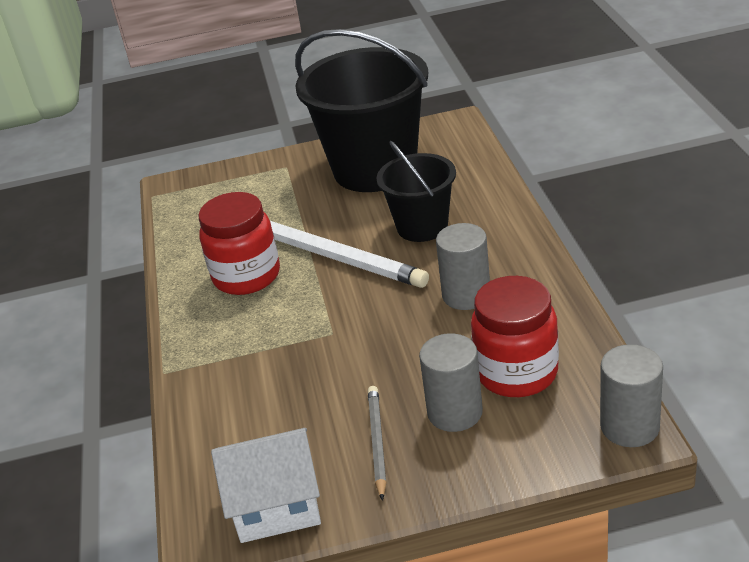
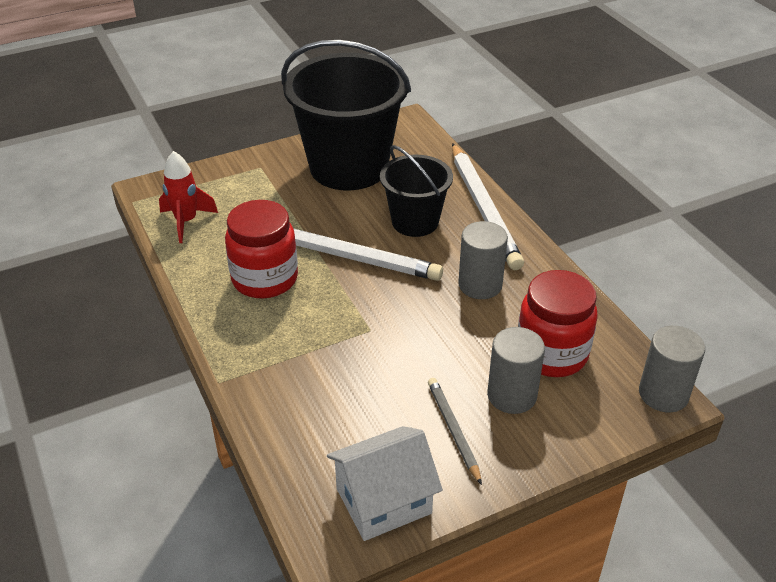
camera: 20 degrees left, 5 degrees up
(194, 217) = (186, 222): none -> red rocket
(502, 216) = (483, 208): none -> white pencil

